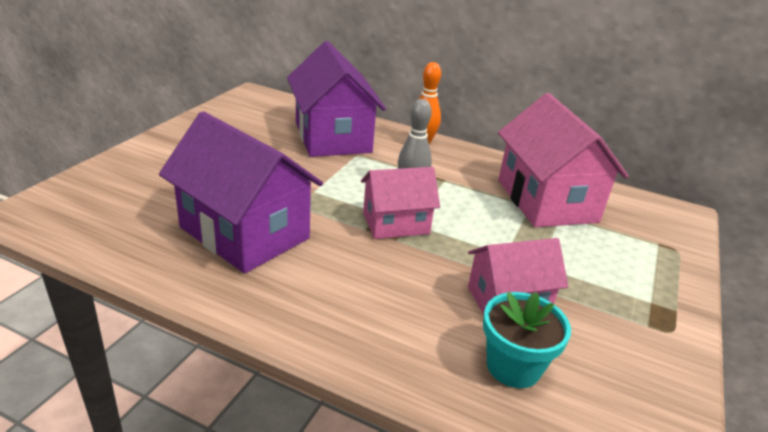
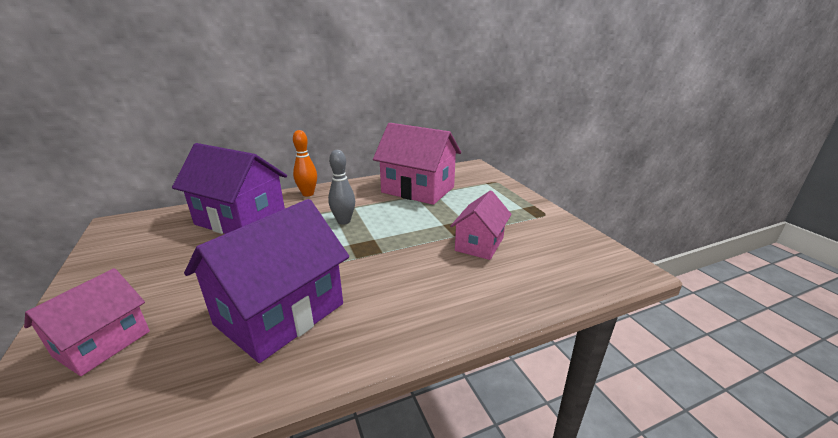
camera: 45 degrees left, 5 degrees down
(244, 233) = (280, 314): purple house -> purple house turned 45 degrees counterclockwise
(396, 223) = (367, 244): pink house -> pink house (103, 343)
(513, 367) = (529, 270): turquoise flower pot -> none

